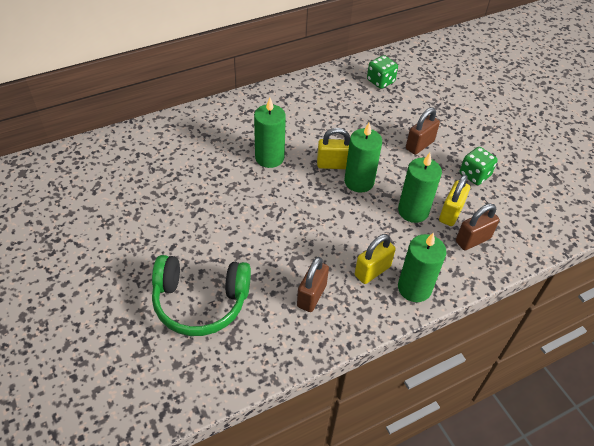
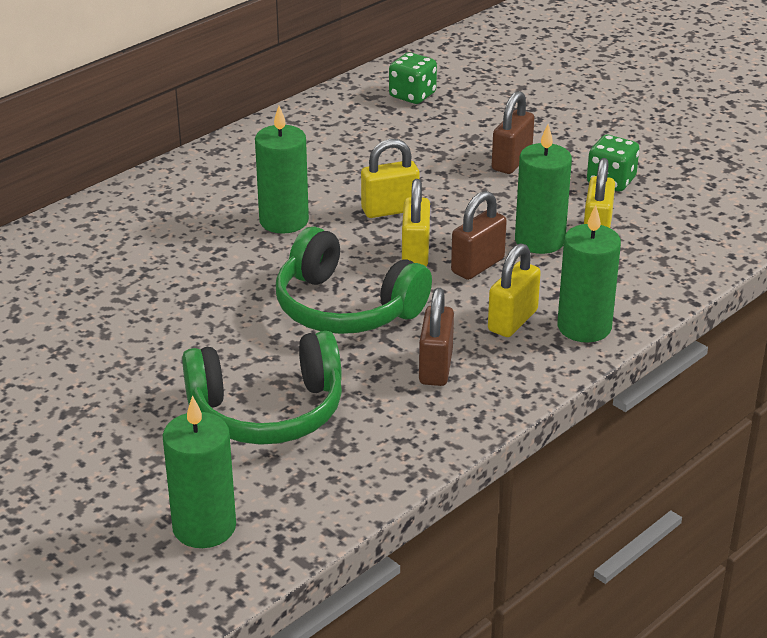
camera: 15 degrees left, 15 degrees down
(278, 233) = (346, 307): none -> green headphones
(335, 202) = (415, 254): none -> yellow padlock
(359, 181) = (440, 222): green candle -> green candle (204, 527)
(473, 240) = (643, 256): brown padlock -> brown padlock (477, 266)

